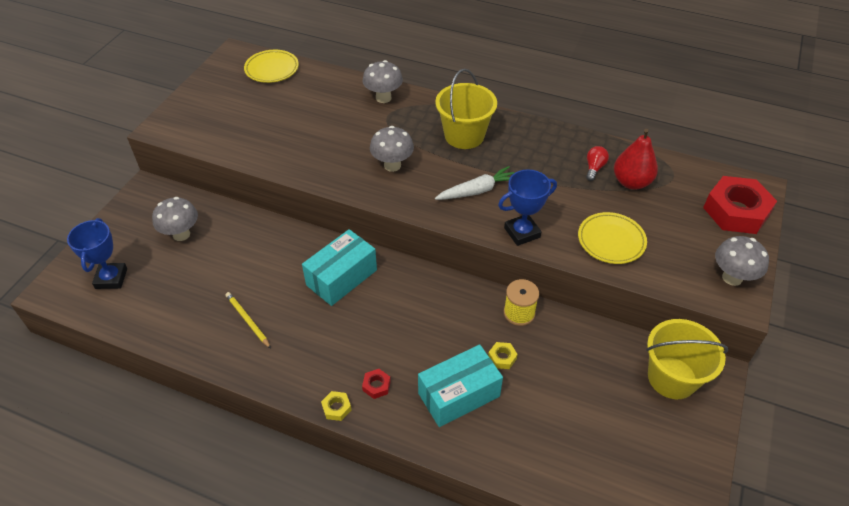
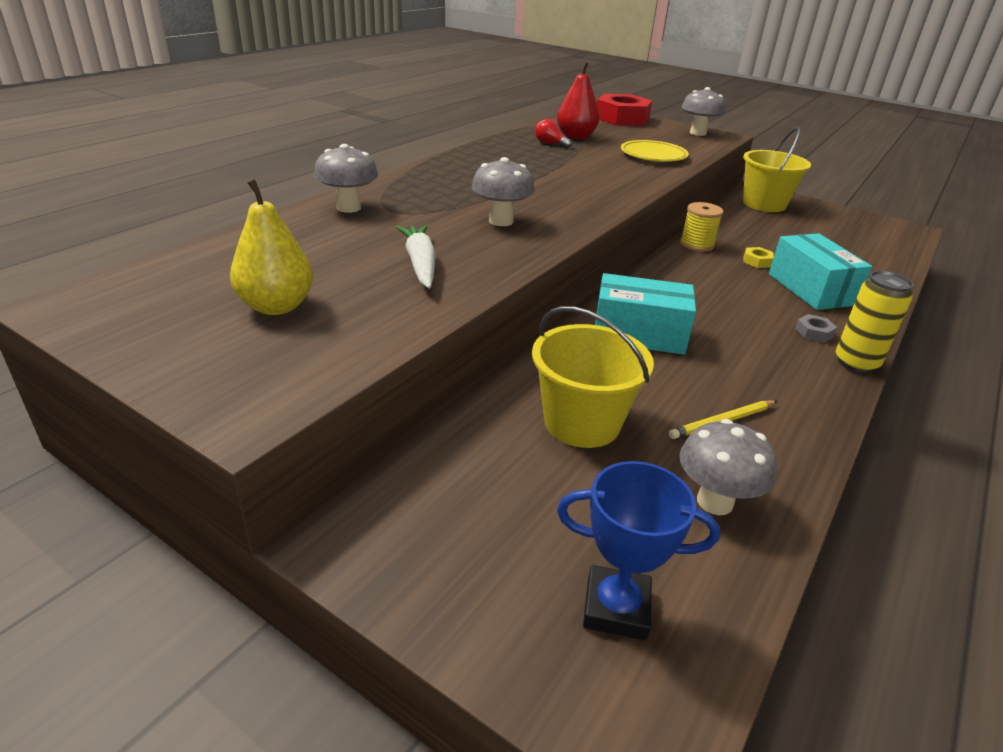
camera: 80 degrees left, 15 degrees down
(181, 234) = (507, 488): grey mushroom -> grey mushroom (714, 502)
(249, 109) = (276, 306): none -> yellow pear
(272, 69) = (171, 275): yellow plate -> none
(336, 408) = (856, 363): yellow nut -> yellow can
(341, 277) = (639, 334): turquoise box -> turquoise box turned 45 degrees counterclockwise
(376, 386) = (814, 333): red nut -> grey nut
(464, 135) = (465, 180): yellow bucket -> yellow bucket (582, 423)
(477, 191) = (567, 189): white carrot -> white carrot (420, 264)
(522, 232) = (638, 182): blue trophy -> none

